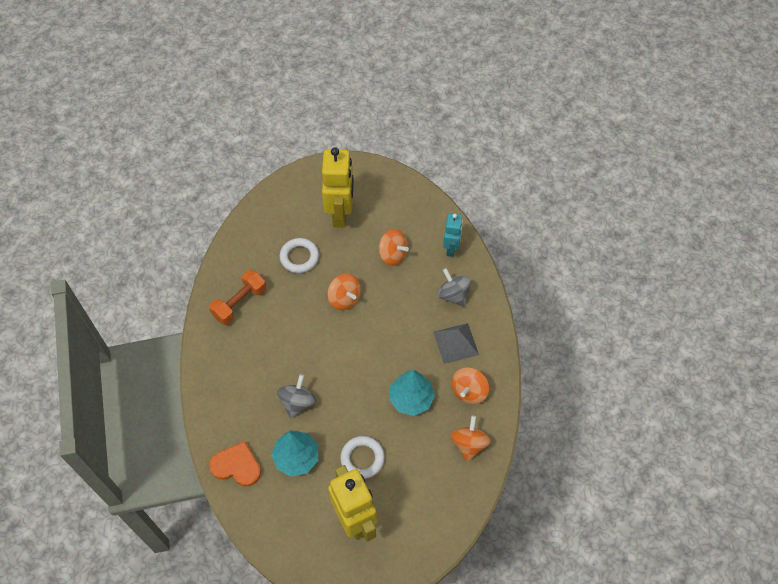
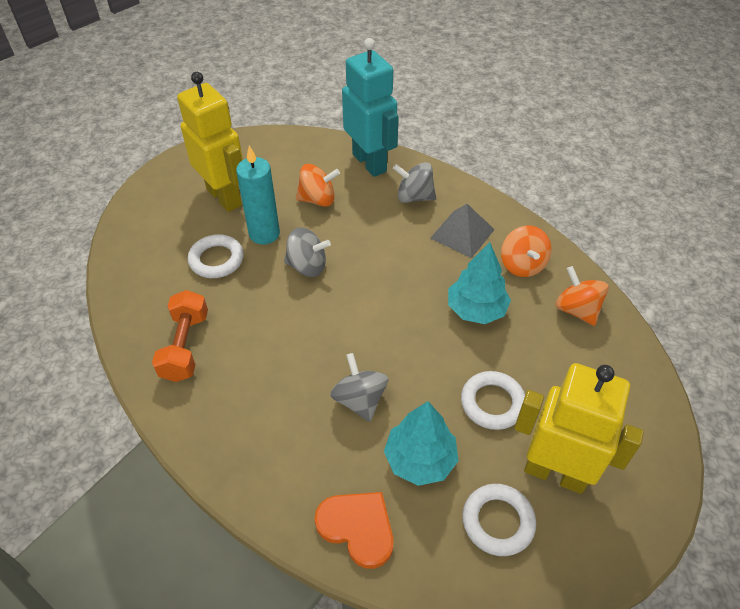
camera: 40 degrees left, 10 degrees down
(237, 466) = (357, 528): orange heart -> orange heart turned 60 degrees clockwise
(302, 517) = (498, 521): none -> white ring
(340, 258) = (264, 234): none -> turquoise candle
(344, 298) = (307, 266): orange spinning top -> grey spinning top
(451, 248) = (370, 163): turquoise robot -> turquoise robot, size x1.75

